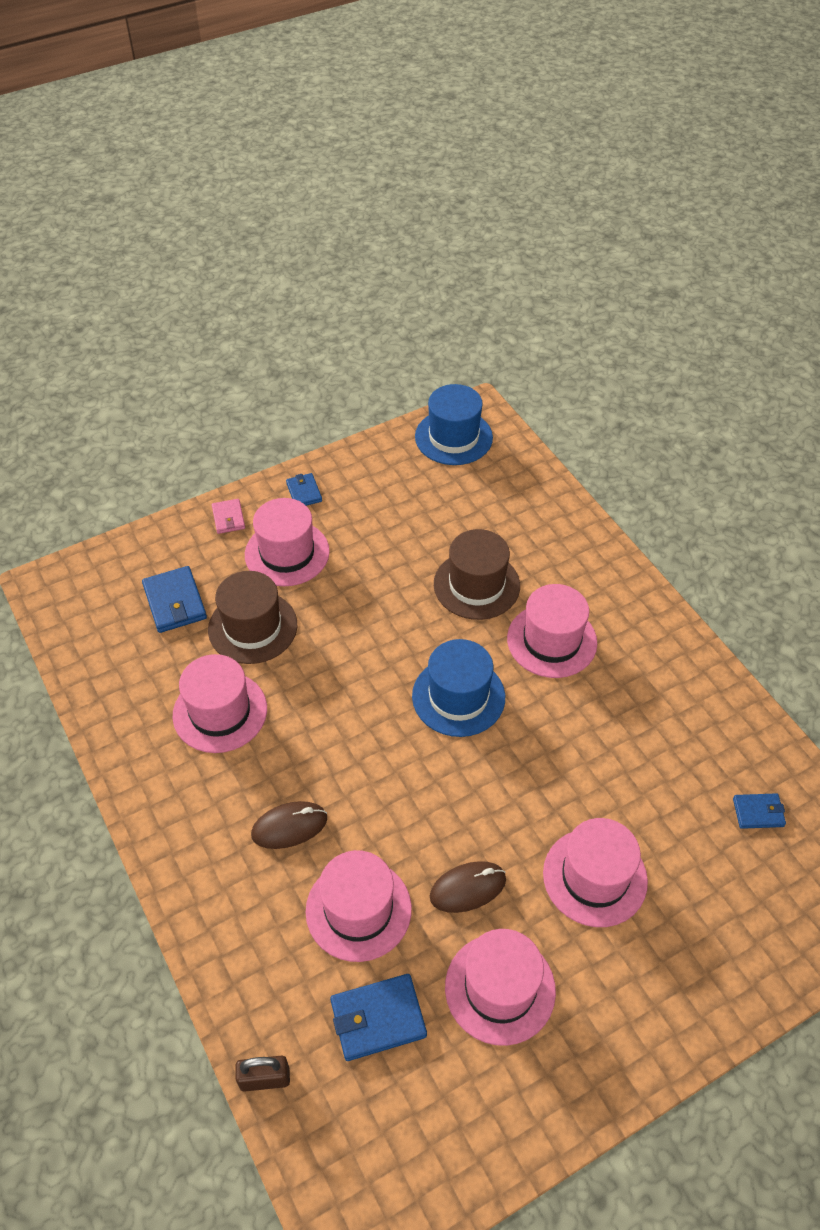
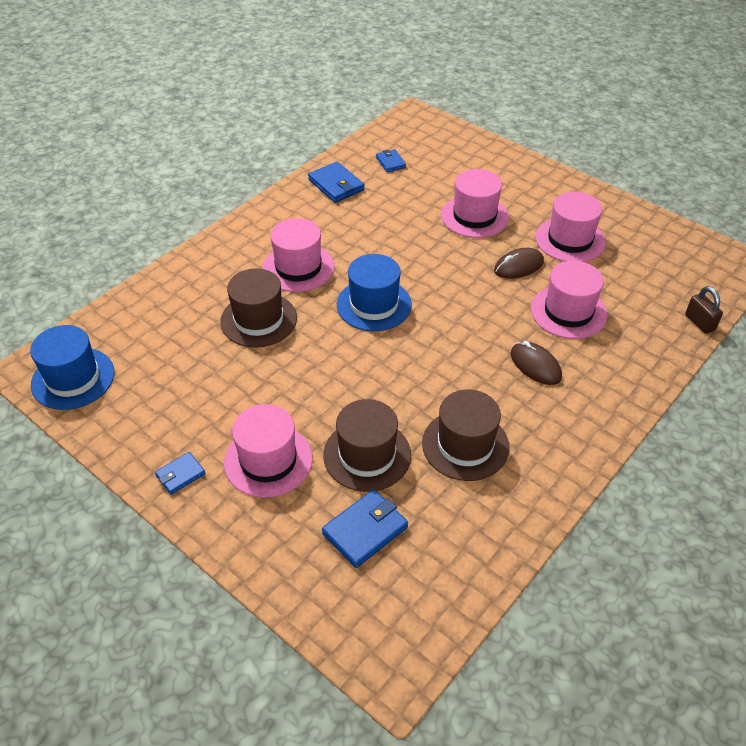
camera: 110 degrees left, 5 degrees down
(220, 712) = (465, 445): pink hat -> brown hat
(228, 518) = (236, 529): pink wallet -> none
(378, 1018) = (626, 284): blue wallet -> blue wallet (336, 185)
(468, 888) = (518, 266): brown mouse -> brown mouse turned 75 degrees counterclockwise

